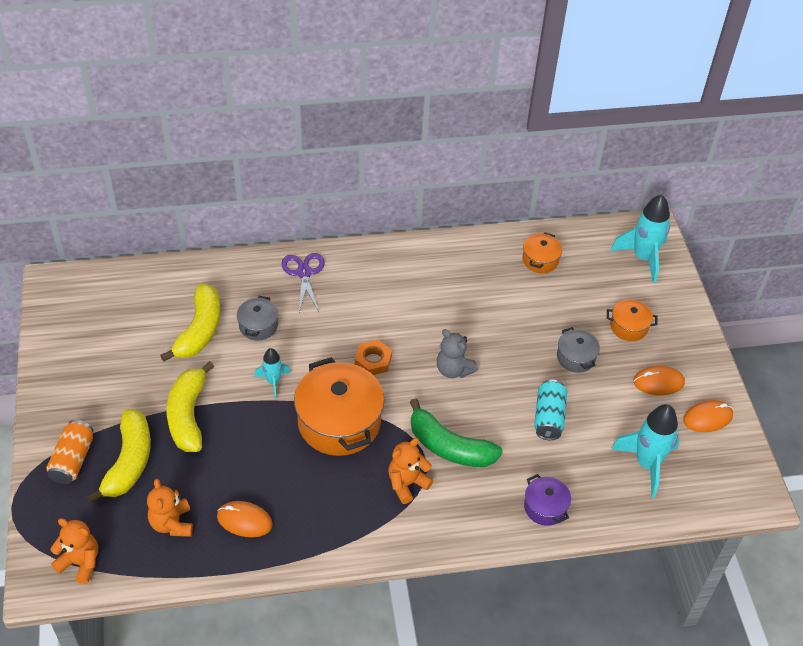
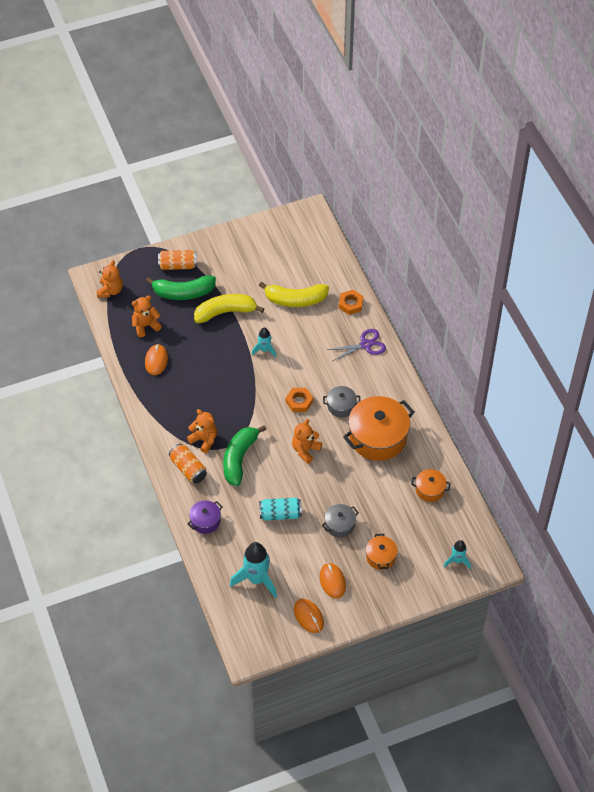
camera: 80 degrees right, 5 degrees up
(129, 462) = (183, 293): yellow banana -> green banana
(231, 274) = (350, 304): none -> orange nut
(258, 326) = (309, 330): grey pot -> grey pot (341, 406)
(339, 422) = (242, 393): orange pot -> orange pot (378, 437)
(452, 513) = (188, 469): none -> orange can
(453, 370) = (305, 450): grey teddy bear -> orange teddy bear
(643, 258) = (457, 561): turquoise rocket -> turquoise rocket, size x0.56

